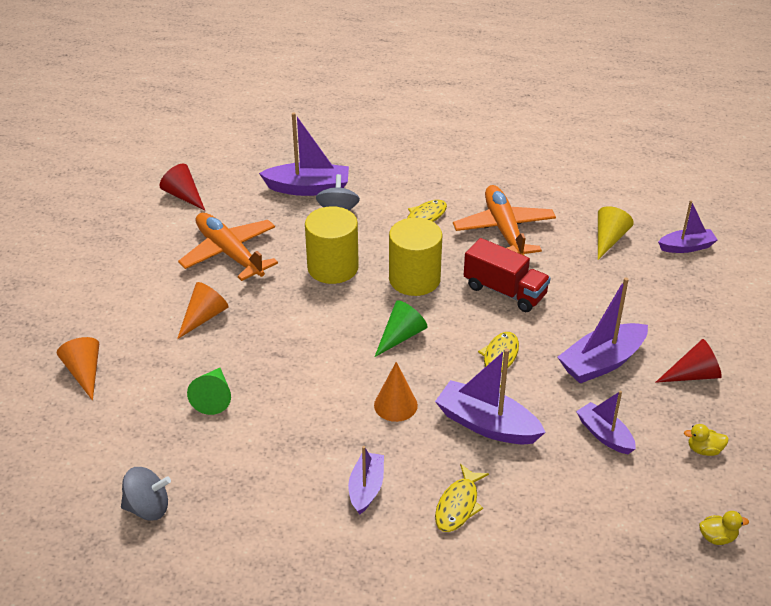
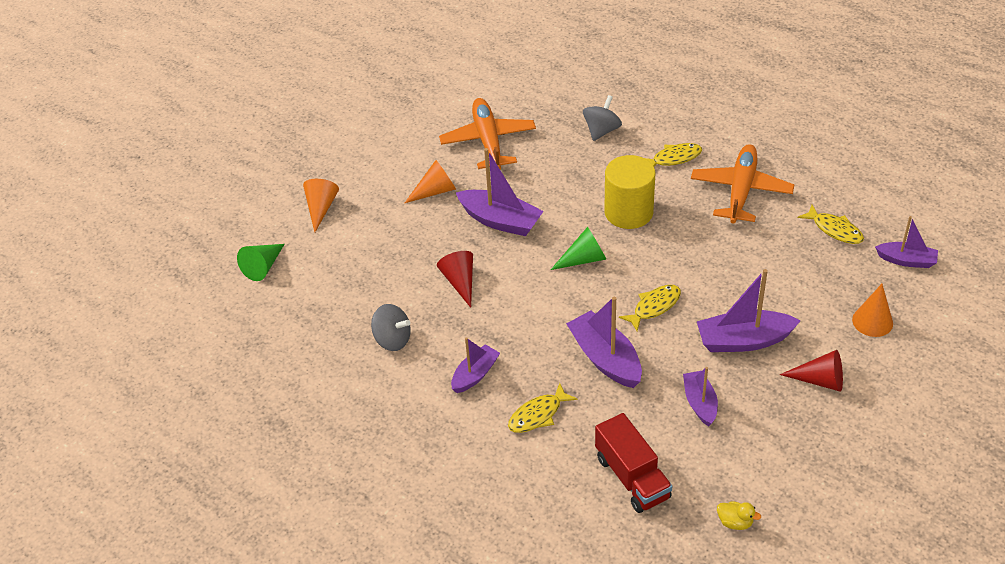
camera: 30 degrees right, 5 degrees up
(148, 508) = (308, 330): grey spinning top -> grey spinning top (392, 340)
(184, 196) = (481, 77): red cone -> red cone (460, 282)
(213, 397) = (404, 260): green cone -> green cone (263, 266)
(308, 188) = (590, 100): purple boat -> purple boat (500, 221)
(333, 267) = (565, 180): yellow cylinder -> none
(395, 405) = (541, 316): orange cone -> orange cone (872, 321)
(505, 291) = (701, 248): red truck -> red truck (632, 477)
(609, 239) = (834, 230): yellow cone -> yellow fish
(704, 450) = (779, 448): yellow duck -> none

